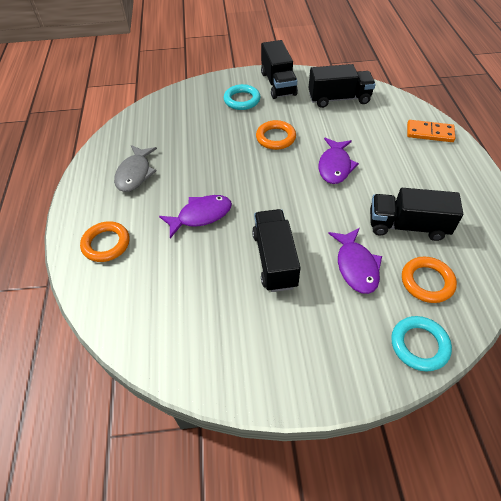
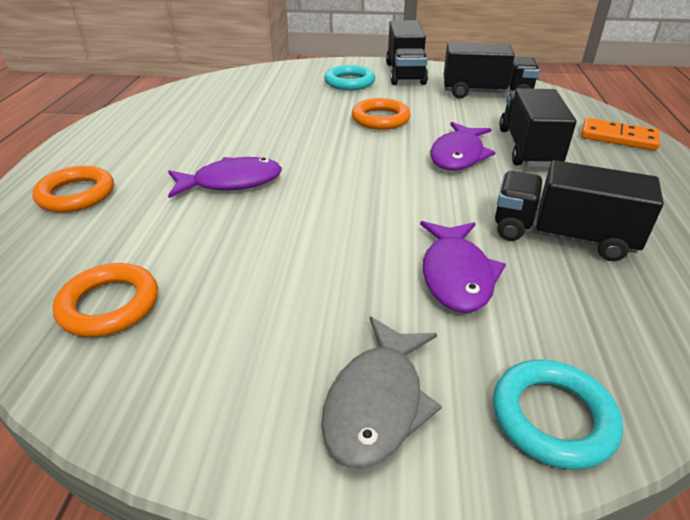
camera: 10 degrees right, 15 degrees down
(135, 174) = (167, 131): grey fish -> grey fish (377, 402)
(274, 259) = (319, 247): black truck -> black truck (528, 148)
(427, 282) = (586, 316): orange ring -> orange ring (109, 305)

